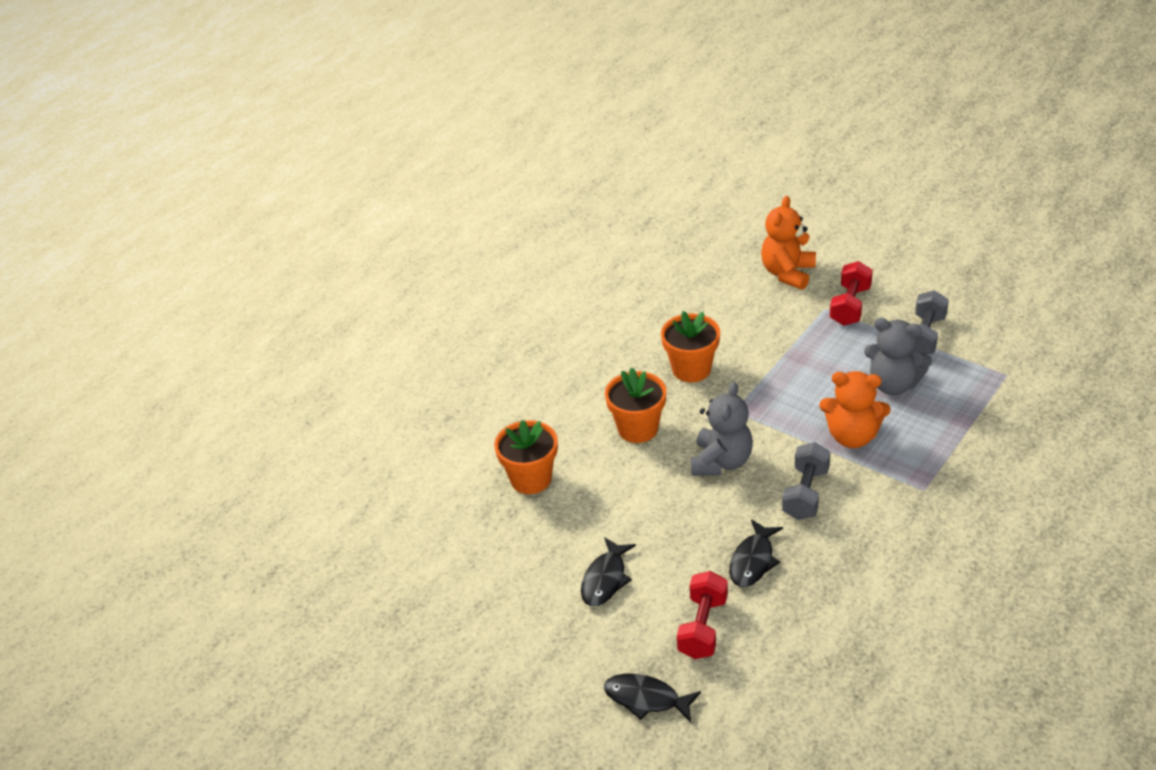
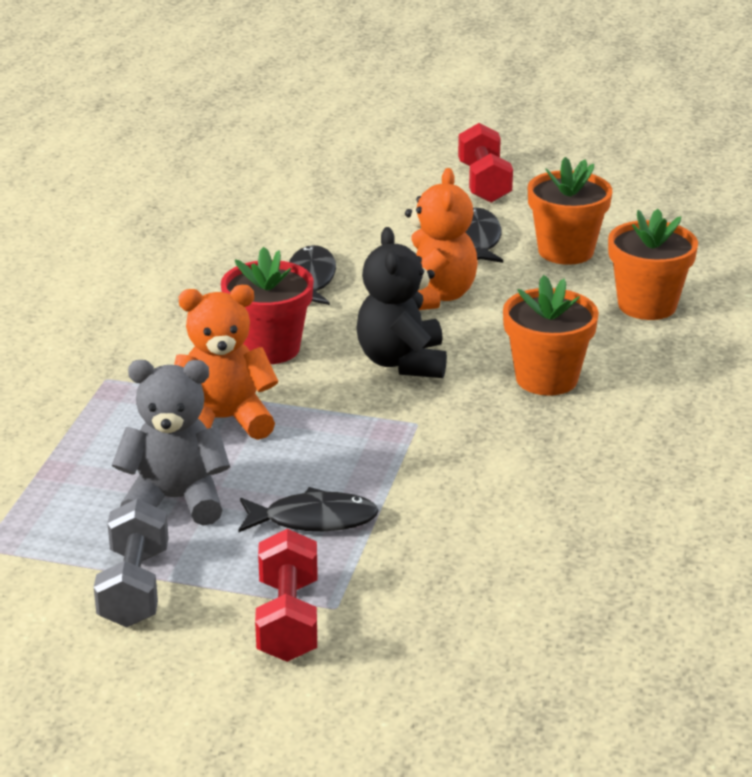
camera: 155 degrees right, 10 degrees down
(646, 699) = (371, 173): black fish -> black fish (314, 520)
(691, 369) = (519, 466): orange flower pot -> orange flower pot (565, 251)
(703, 627) = (341, 224): red dumbbell -> red dumbbell (484, 183)
(721, 462) = (402, 362): grey teddy bear -> black teddy bear
(788, 273) = (437, 666): orange teddy bear -> orange teddy bear (433, 297)
(805, 494) = (269, 348): grey dumbbell -> red flower pot

